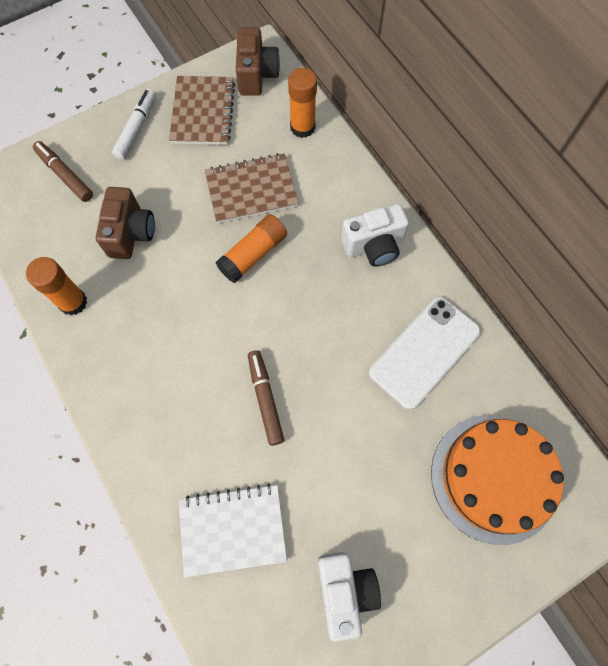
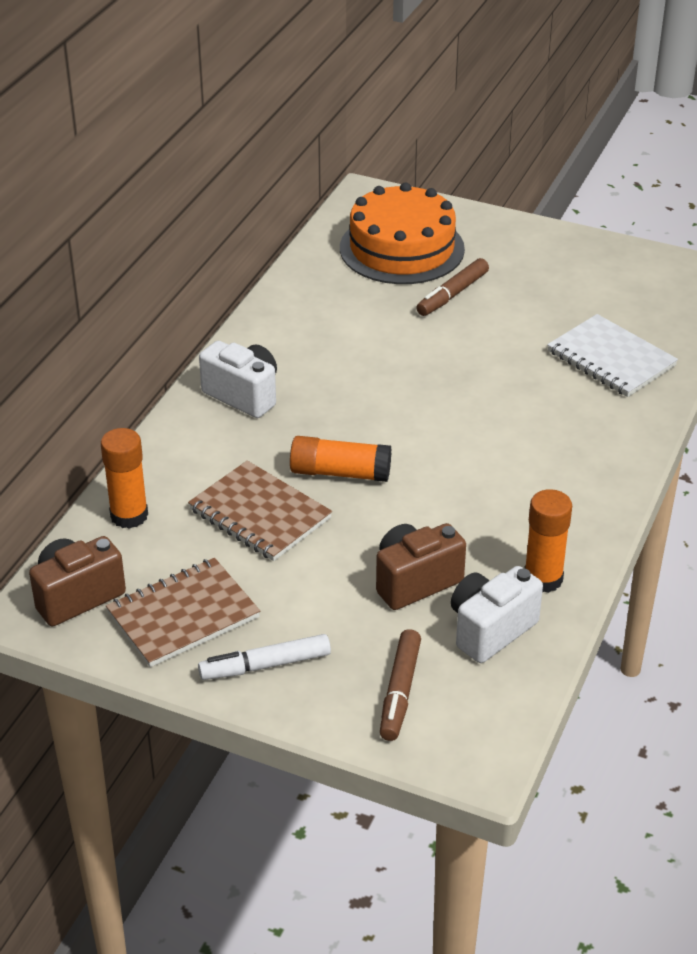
camera: 125 degrees left, 30 degrees down
(265, 398) = (481, 392): brown marker -> brown marker (452, 294)
(345, 590) = (579, 285): white camera -> white camera (490, 630)
(424, 352) = (328, 321): white phone -> none

